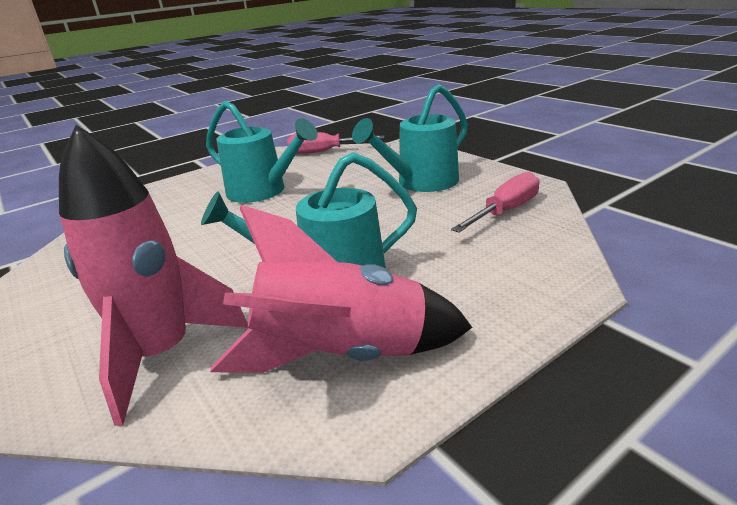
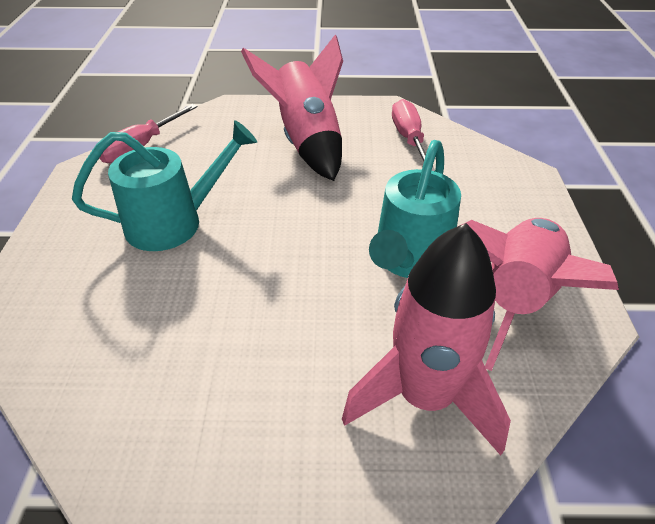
camera: 55 degrees left, 15 degrees up
(421, 183) = (307, 141): turquoise watering can -> pink rocket

